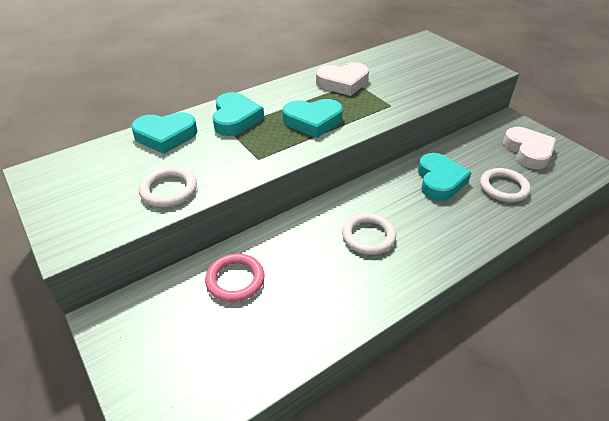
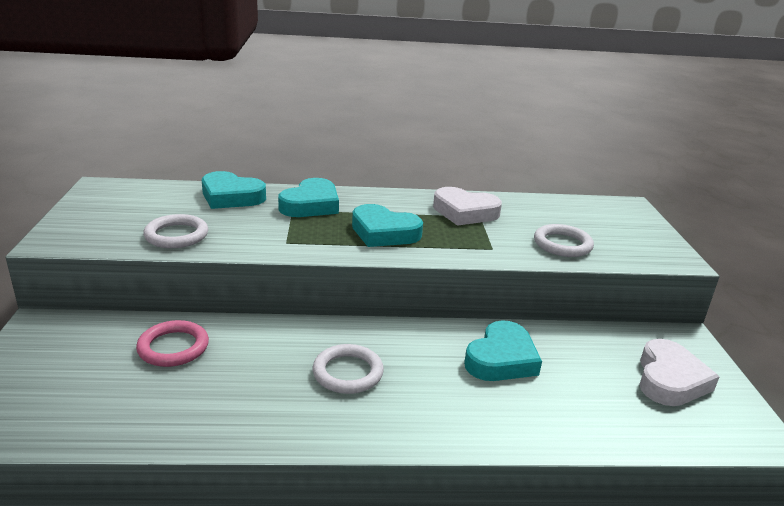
camera: 30 degrees right, 15 degrees down
(503, 188) = (580, 401): white ring -> white ring (562, 244)

